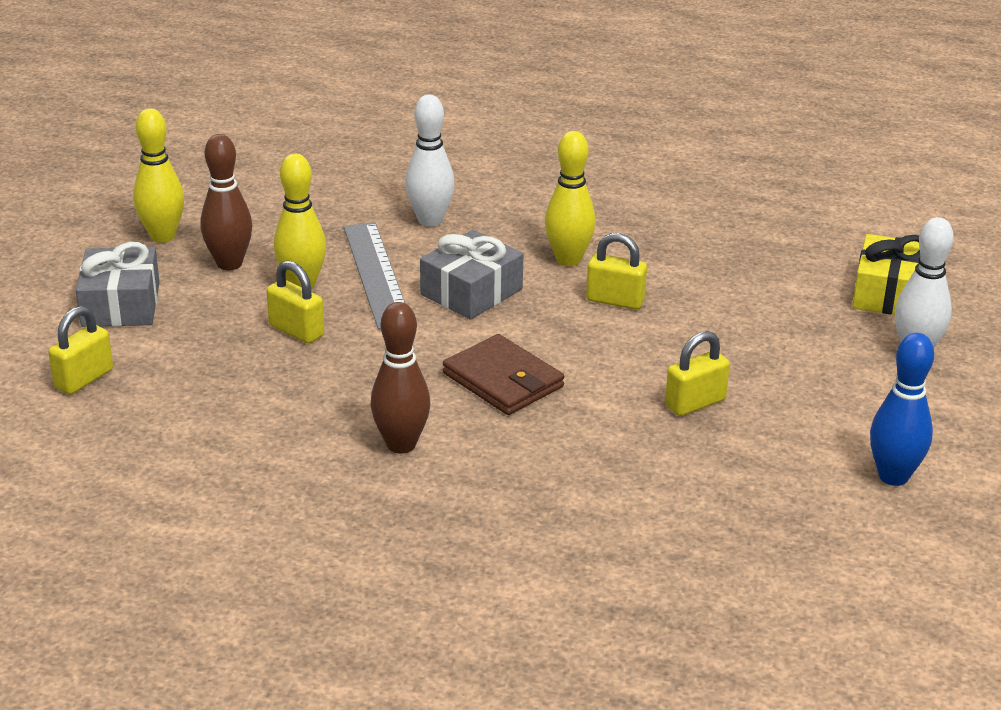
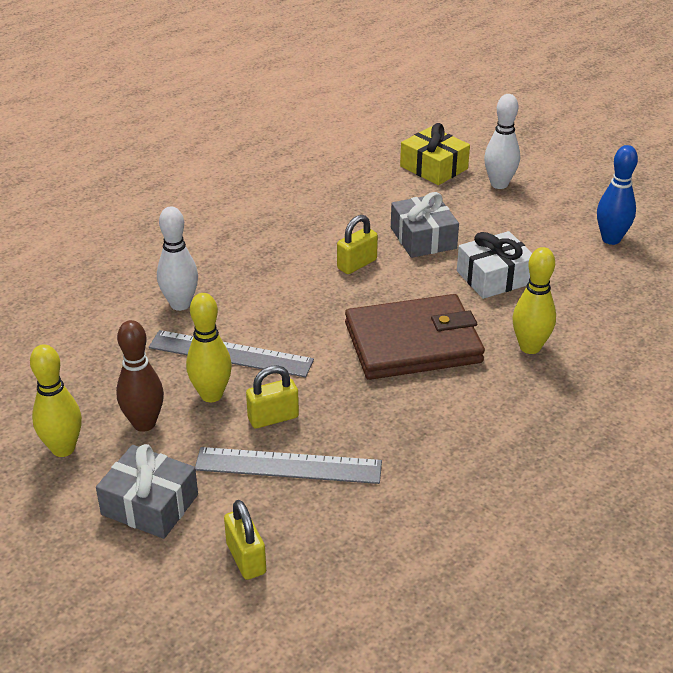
camera: 60 degrees left, 5 degrees up
(230, 362) = (288, 466): none -> grey ruler
(401, 444) = (456, 413): brown bowling pin -> none
(471, 292) = (293, 319): grey gift -> grey gift (423, 238)
(503, 380) = (413, 343): brown wallet -> brown wallet, size x1.60
(568, 260) = (290, 264): yellow bowling pin -> yellow bowling pin (530, 347)
(695, 403) = (494, 277): yellow padlock -> white gift

